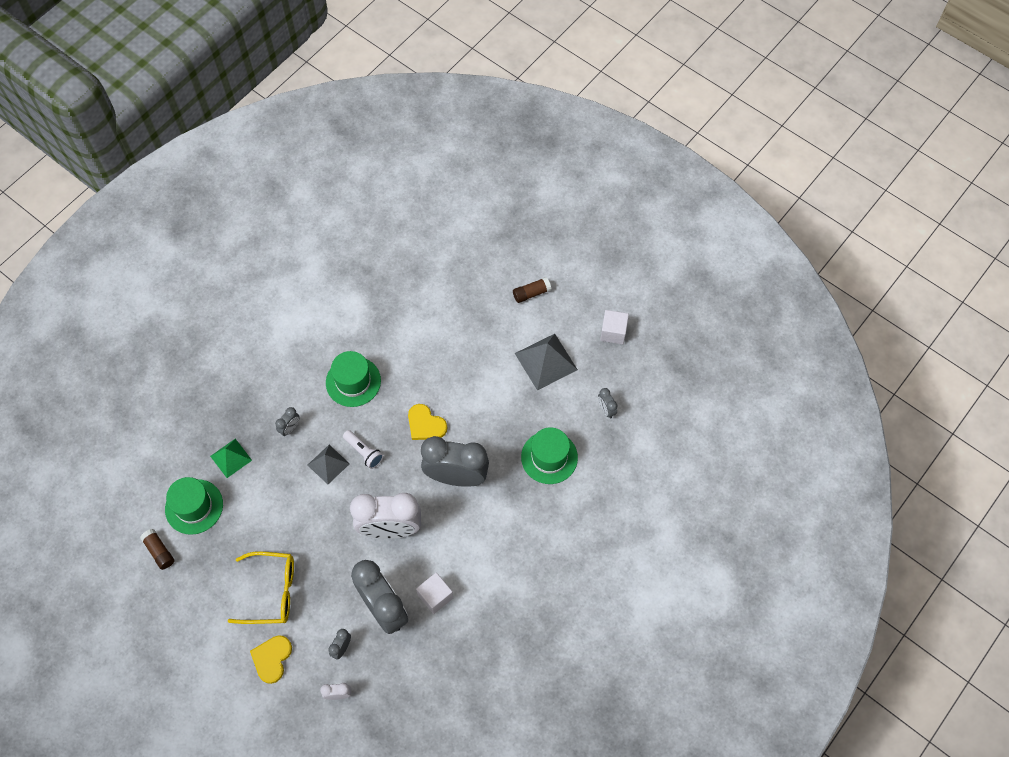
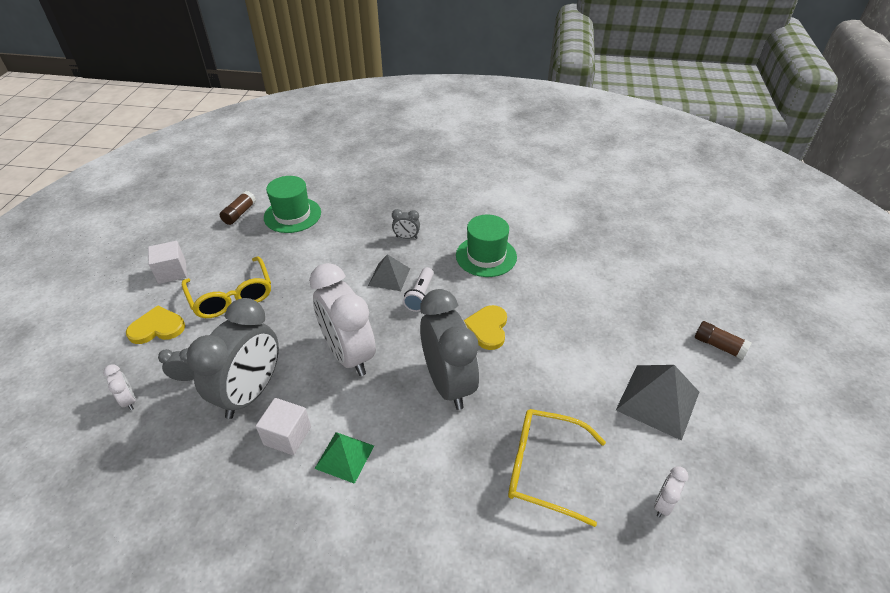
camera: 60 degrees right, 20 degrees down
(231, 458) = (352, 216): green pyramid -> green pyramid (344, 456)
(549, 457) = (543, 468): green hat -> yellow glasses
(606, 409) = (663, 504): grey clock -> white clock
(613, 332) = (768, 455): white cube -> white cube (172, 272)

